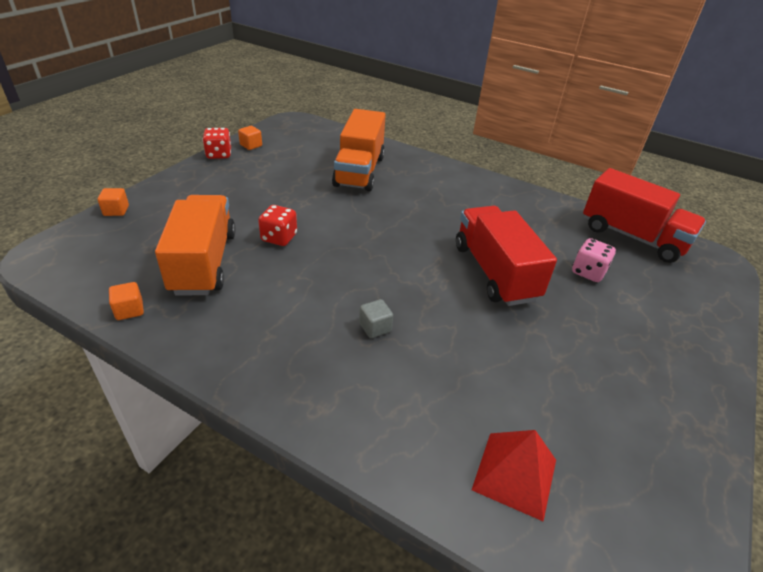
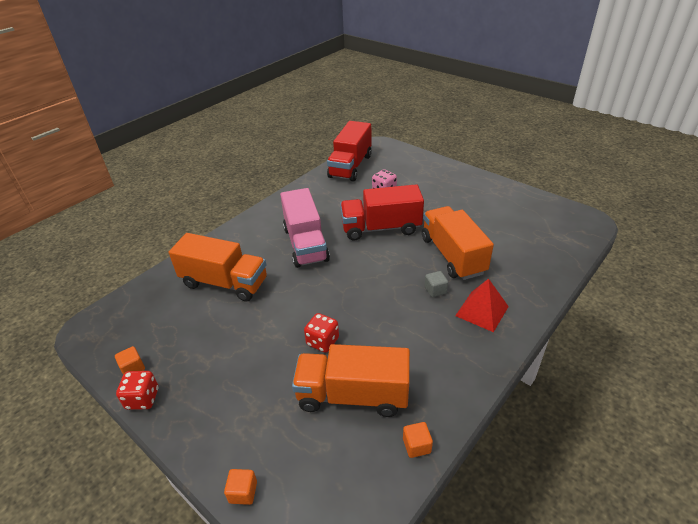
camera: 75 degrees left, 0 degrees up
(437, 213) = (305, 244): none -> pink truck
(458, 348) = (452, 255): none -> orange truck
(514, 474) = (537, 250): red pyramid -> red pyramid (482, 311)
(632, 237) = (350, 166): red truck -> red truck turned 150 degrees clockwise

